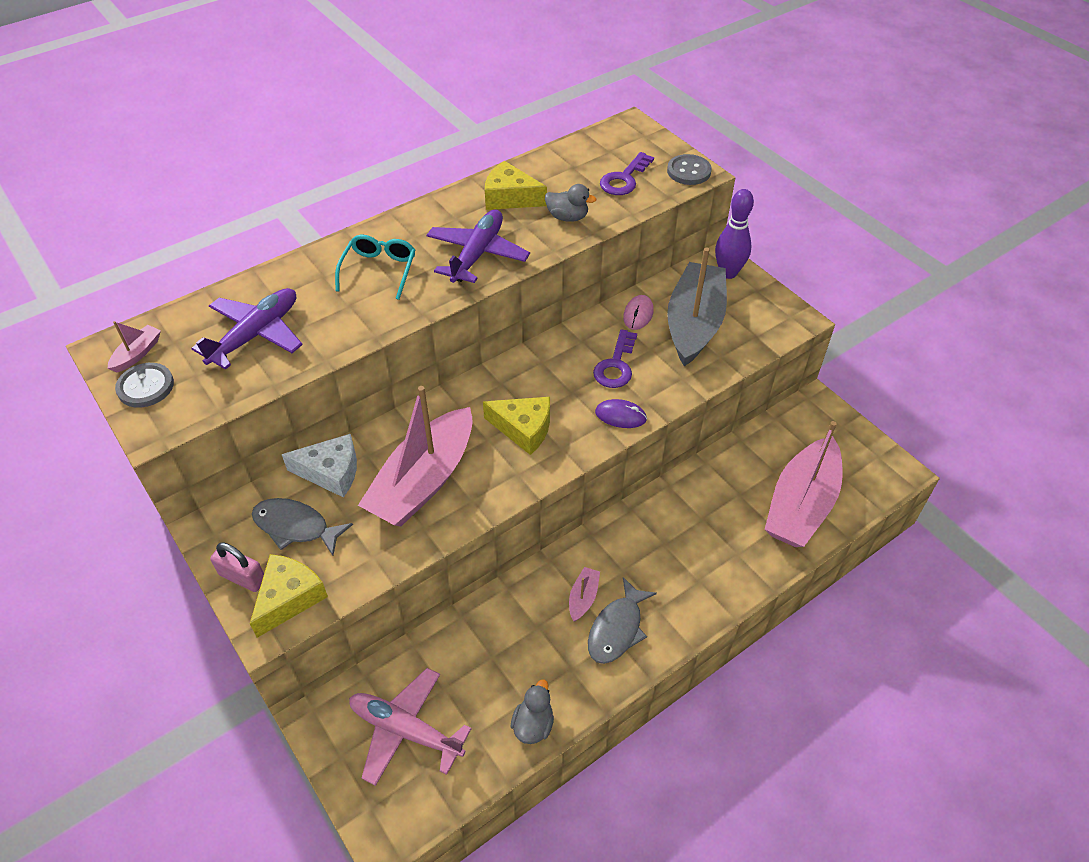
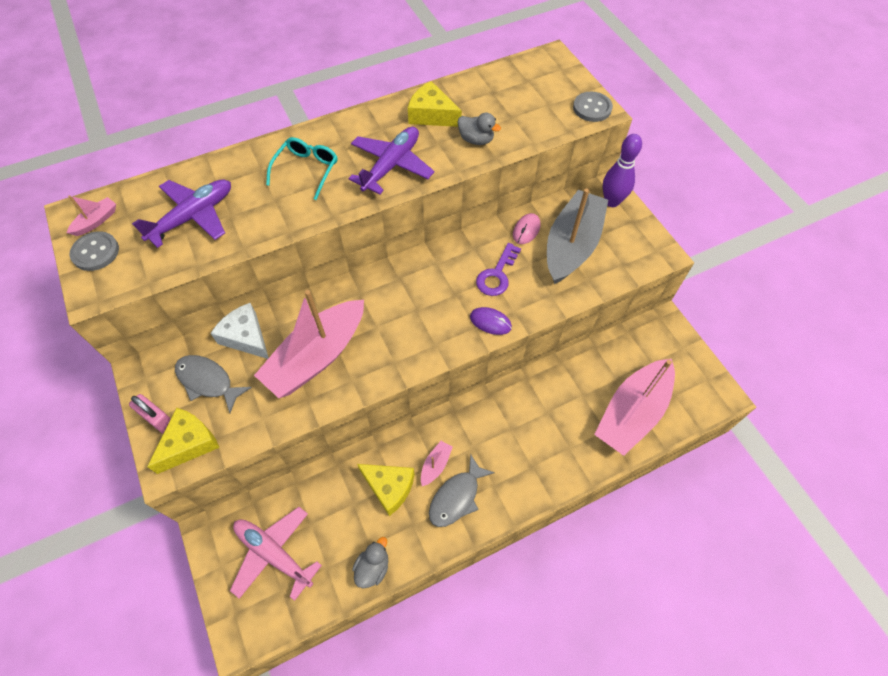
camera: 10 degrees right, 10 degrees up
(331, 472) = (246, 337): white cheese -> white cheese turned 150 degrees counterclockwise
(523, 429) = (408, 322): yellow cheese -> yellow cheese (389, 487)
(624, 179) = (533, 109): purple key -> none

